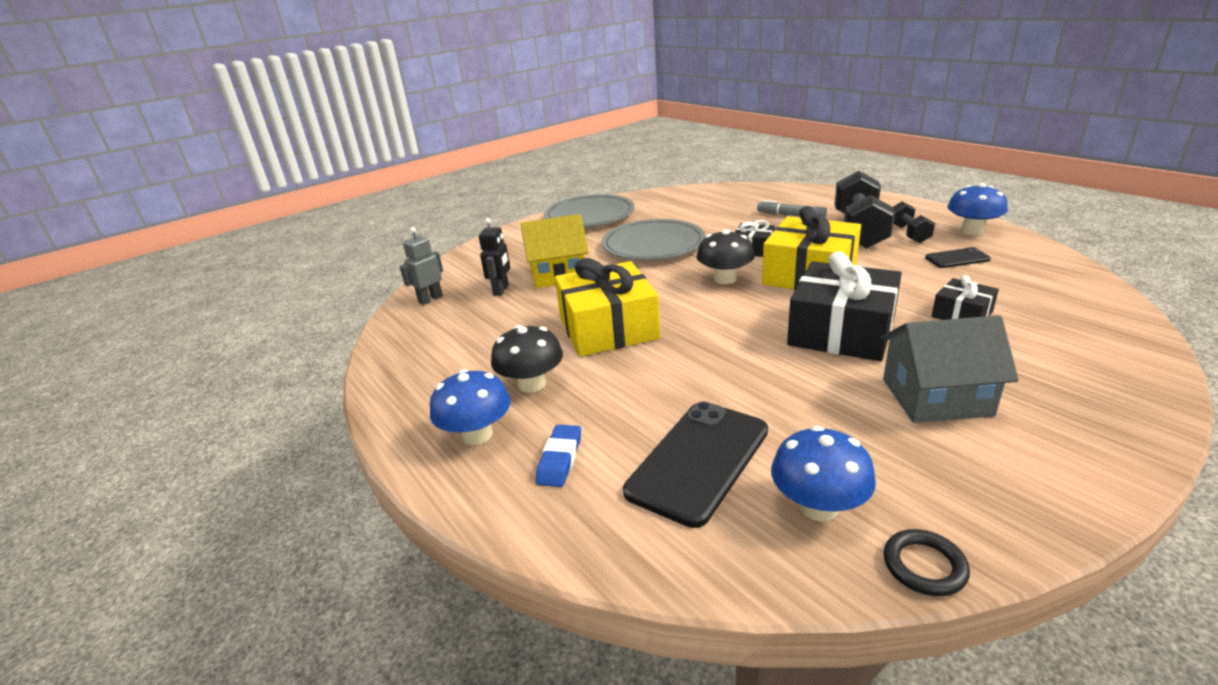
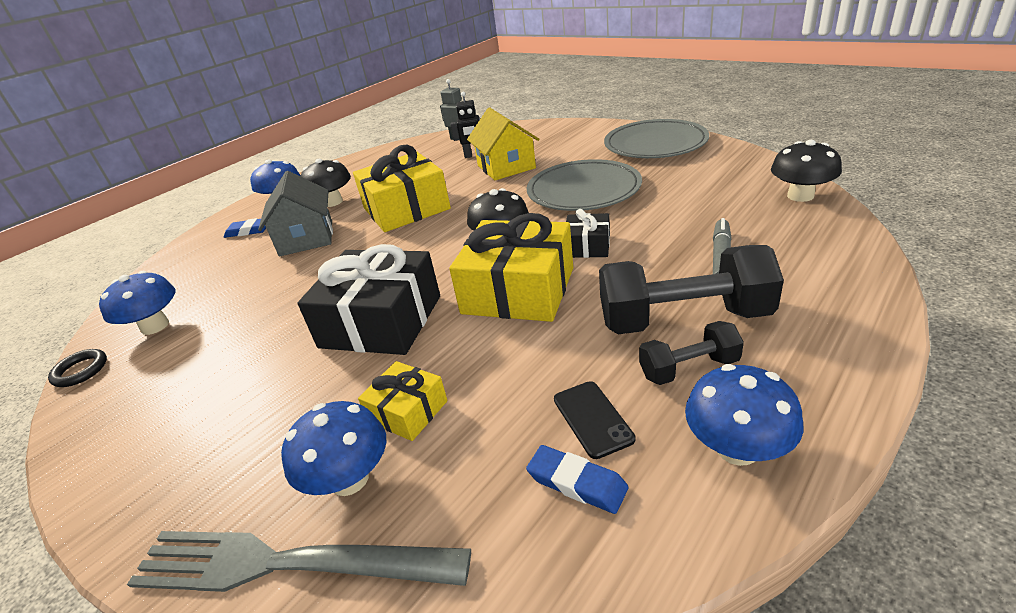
camera: 80 degrees right, 5 degrees up
(698, 460) = (223, 276): black phone -> none
(724, 190) = (800, 196): none -> black mushroom
(936, 397) = (248, 382): grey house -> grey house (306, 238)
(962, 314) = (408, 411): black gift -> yellow gift
(1010, 265) = (577, 483): none -> blue eraser
(1037, 332) = (349, 479): none -> blue mushroom
(1120, 349) = (286, 563): none -> grey fork

